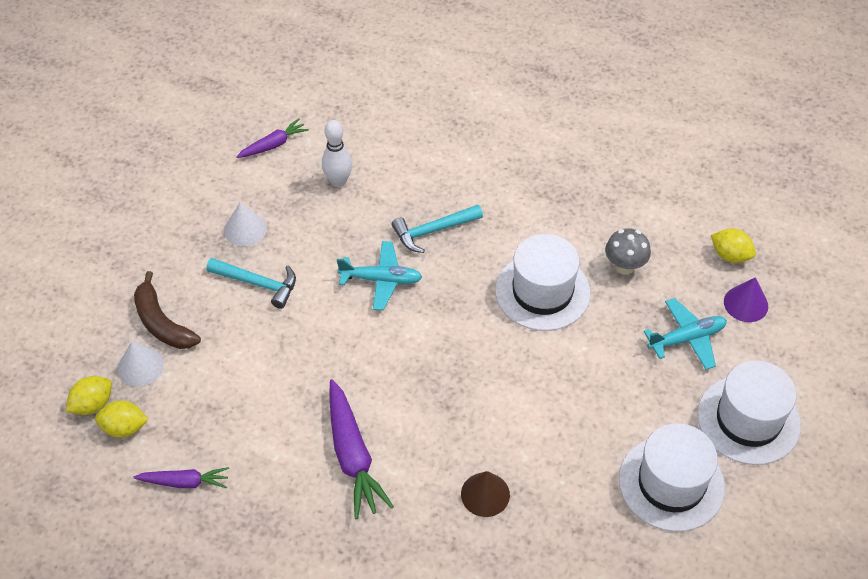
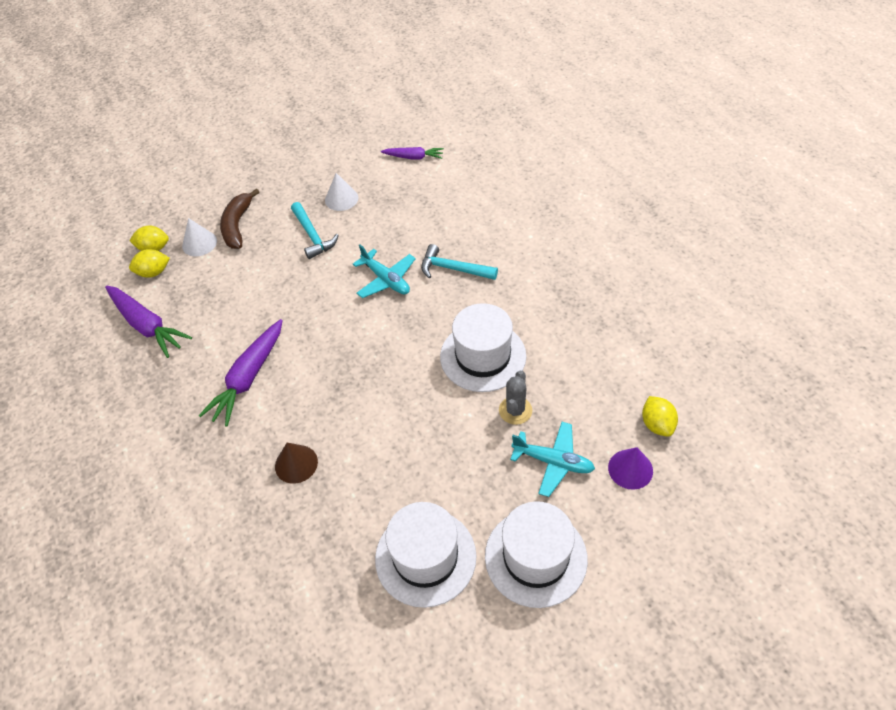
camera: 45 degrees right, 0 degrees up
(124, 428) = (154, 272): yellow lemon -> yellow lemon turned 60 degrees counterclockwise
(185, 482) = (147, 325): purple carrot -> purple carrot, size x1.70
(338, 181) = (428, 202): white bowling pin -> none
(616, 319) = (515, 410): none -> grey cactus
(624, 266) = (562, 378): grey mushroom -> none

